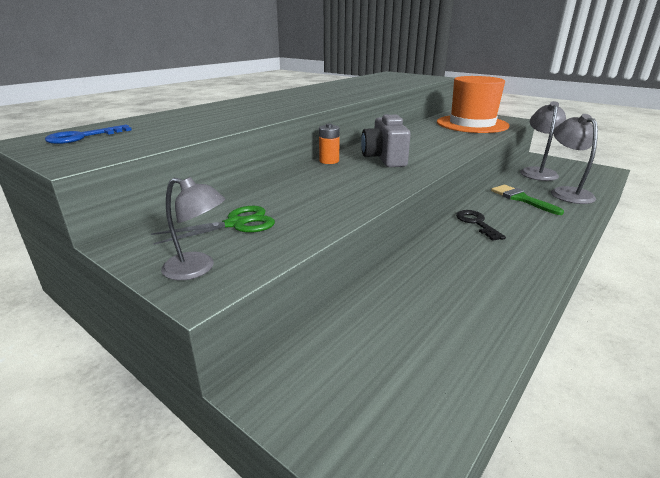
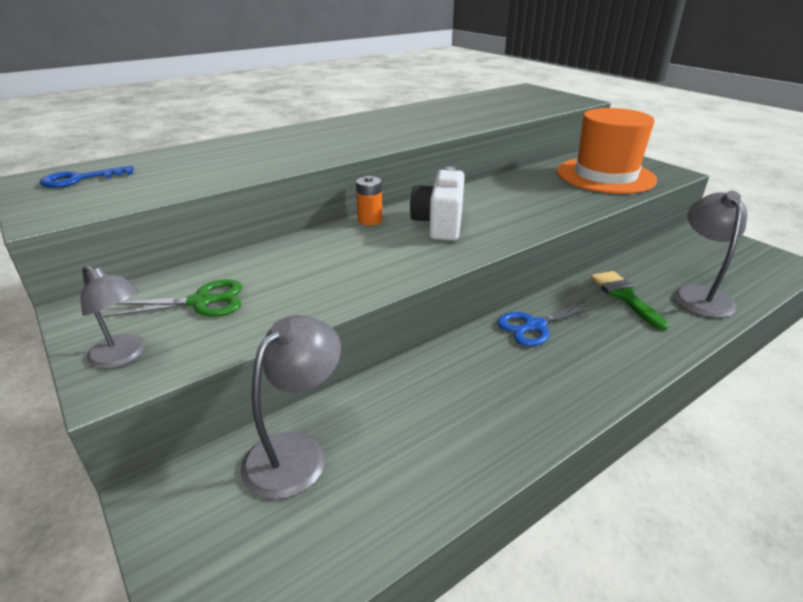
camera: 15 degrees right, 5 degrees up
(384, 158) = (440, 224): grey camera -> white camera
(476, 223) = (535, 326): black key -> blue scissors
(537, 172) = (682, 255): grey lamp -> grey lamp (296, 452)

